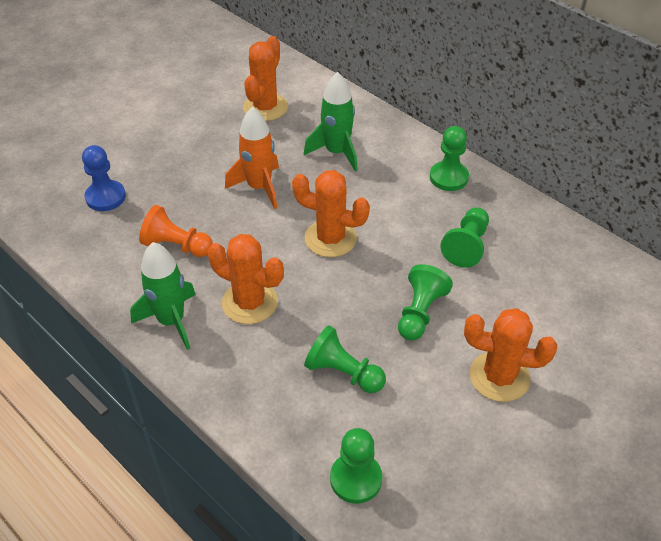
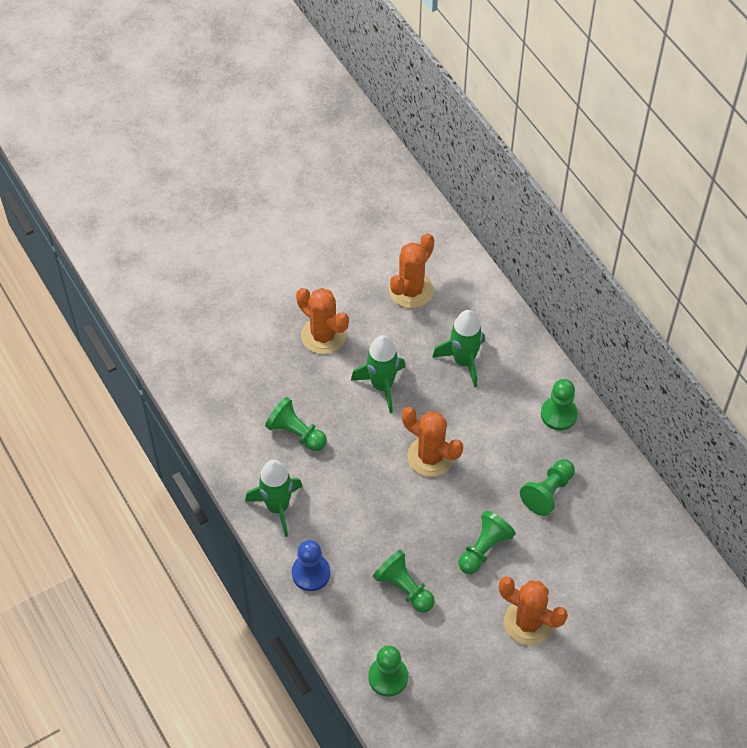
camera: 15 degrees right, 10 degrees up
(105, 197) = (244, 365): blue pawn -> blue pawn (311, 573)
(176, 246) = (296, 433): orange pawn -> green pawn
(250, 302) = (345, 505): orange cactus -> orange cactus (323, 335)
(259, 187) = (382, 386): orange rocket -> green rocket

